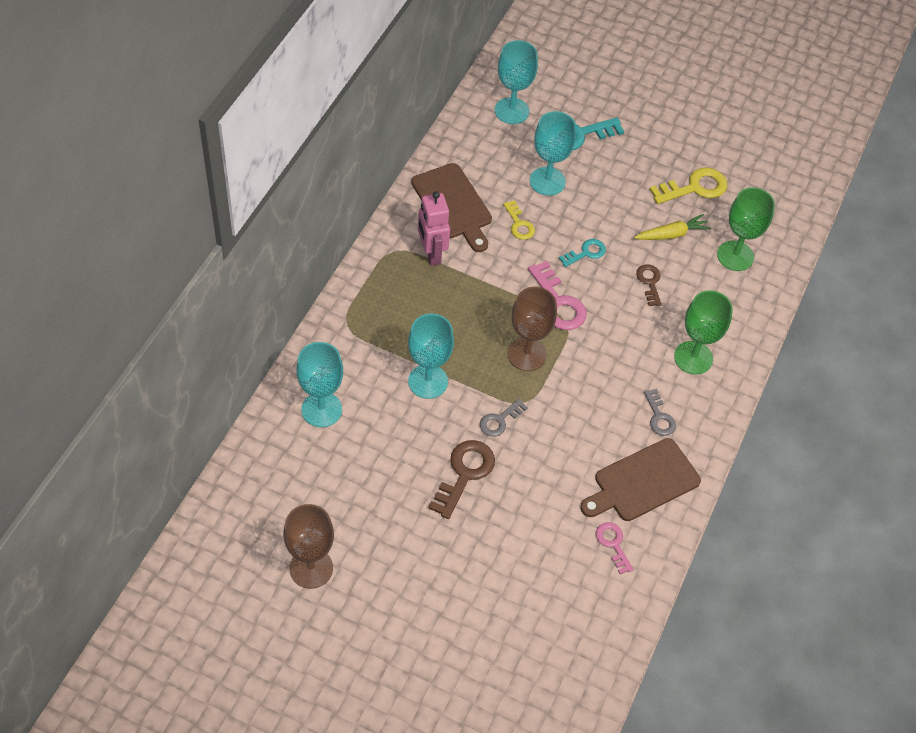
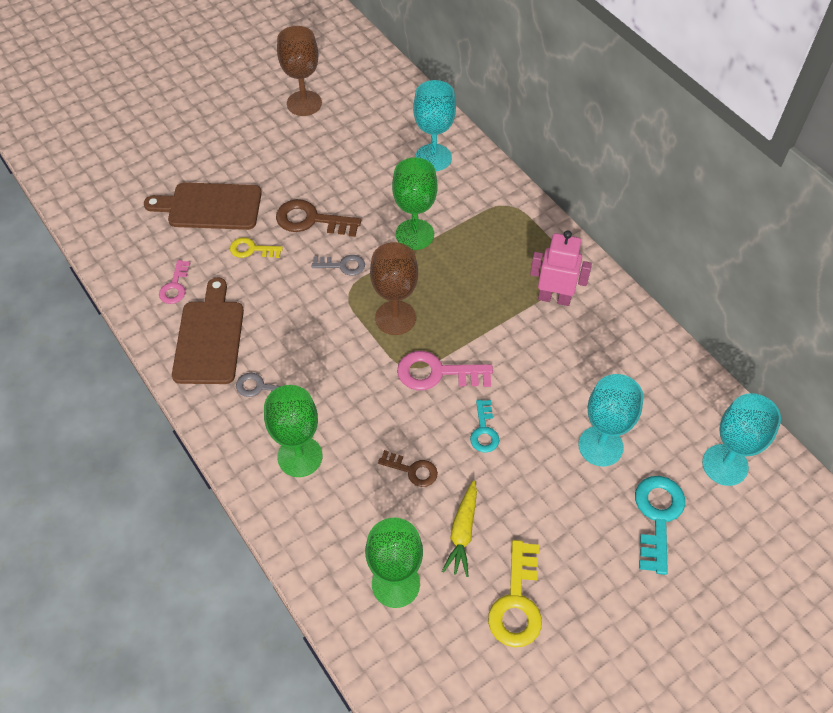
camera: 125 degrees right, 0 degrees up
(428, 381) = (414, 234): turquoise goblet -> green goblet
(453, 205) = (608, 344): brown cutting board -> brown cutting board (210, 206)
(465, 474) = (311, 220): brown key -> brown key turned 135 degrees clockwise
(499, 420) = (343, 265): grey key -> grey key turned 105 degrees clockwise
(519, 224) = (553, 389): yellow key -> yellow key (252, 249)
(613, 544) = (175, 286): pink key -> pink key turned 90 degrees clockwise

